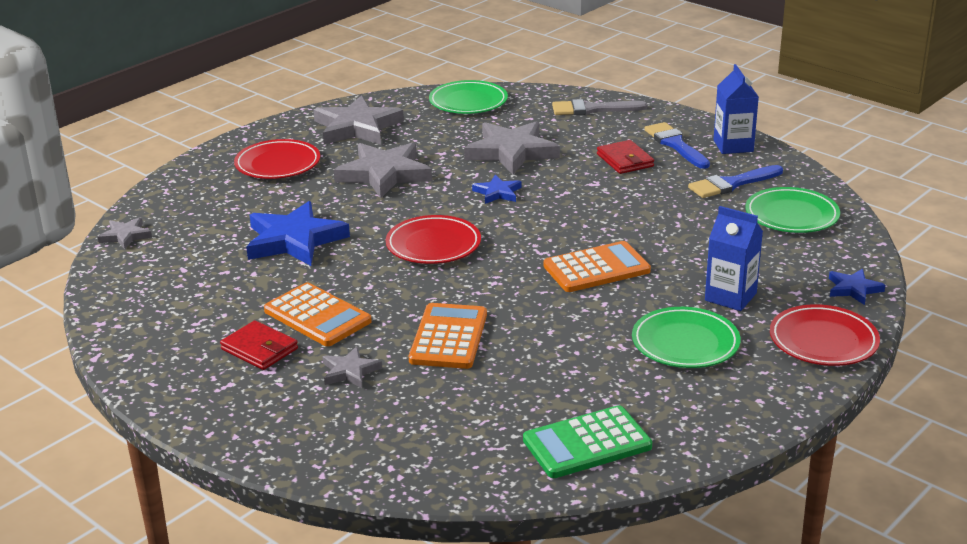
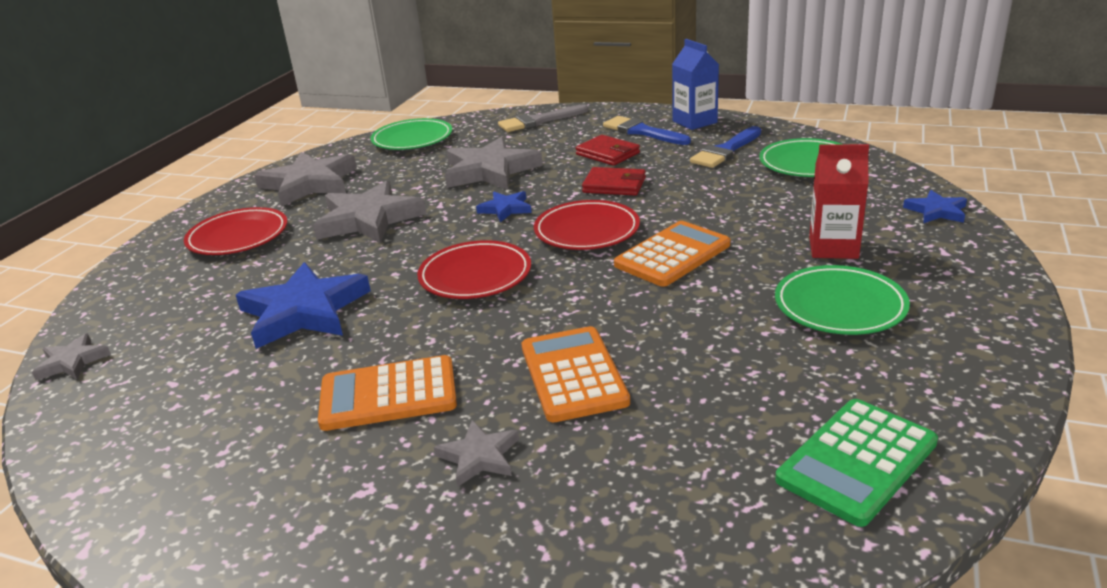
camera: 20 degrees left, 0 degrees up
(259, 349) = (335, 462): red wallet -> red wallet (614, 185)
(317, 316) = (388, 394): orange calculator -> orange calculator turned 150 degrees clockwise
(730, 297) = (833, 248): blue carton -> red carton
(823, 341) = (969, 266): red plate -> red plate (587, 231)

